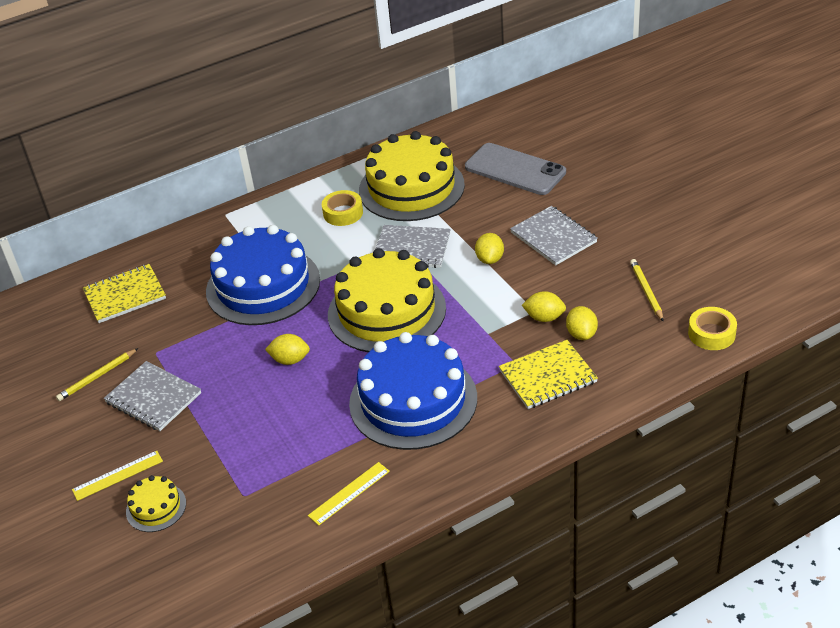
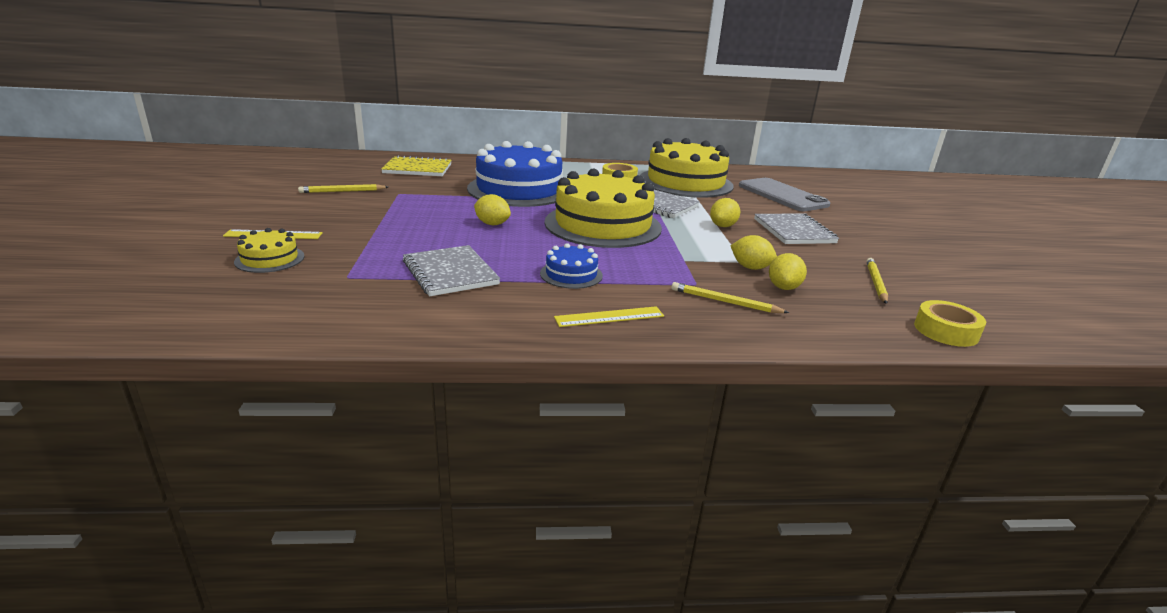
camera: 20 degrees right, 15 degrees down
(153, 398) = (363, 210): grey notebook -> grey notebook (450, 273)
(349, 493) = (439, 308): yellow ruler -> yellow ruler (609, 317)
(413, 400) = (571, 274): blue cake -> blue cake, size x0.44
(548, 376) = (725, 302): yellow notebook -> yellow pencil

